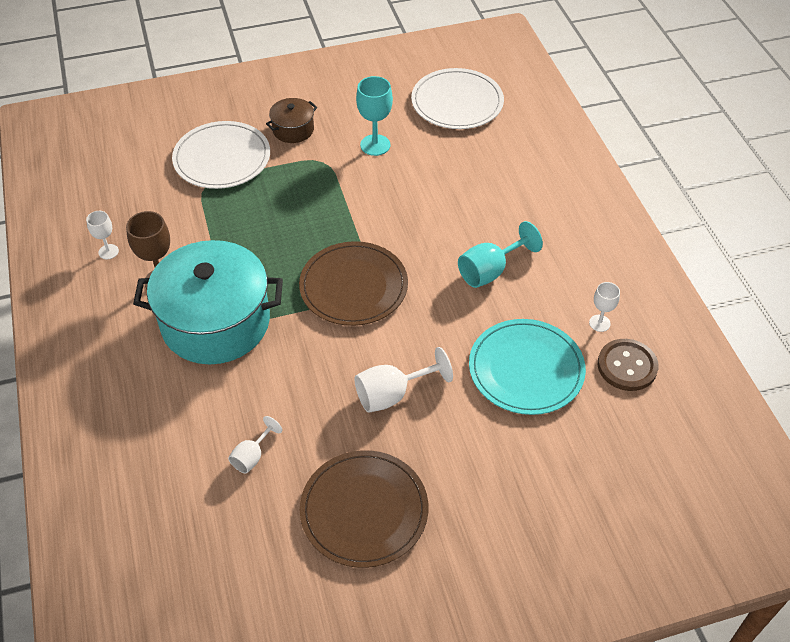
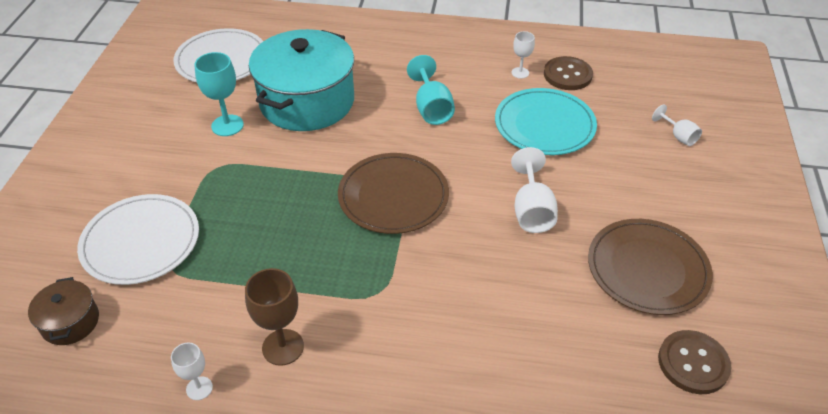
camera: 65 degrees left, 5 degrees down
(216, 322) = (372, 314): turquoise pot -> turquoise pot (307, 101)
(252, 456) = (558, 333): white goblet -> white goblet (678, 136)
(263, 572) = (693, 363): none -> brown button
(293, 130) = (152, 174): brown pot -> brown pot (70, 322)

